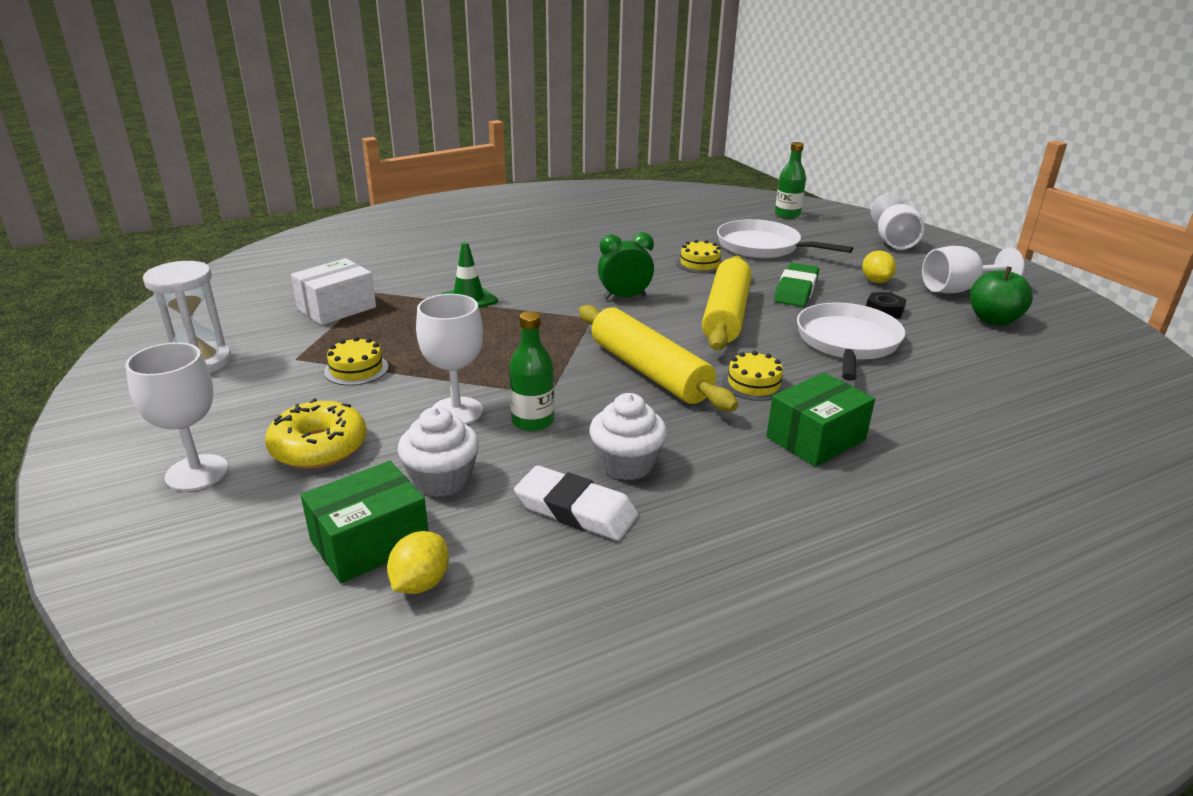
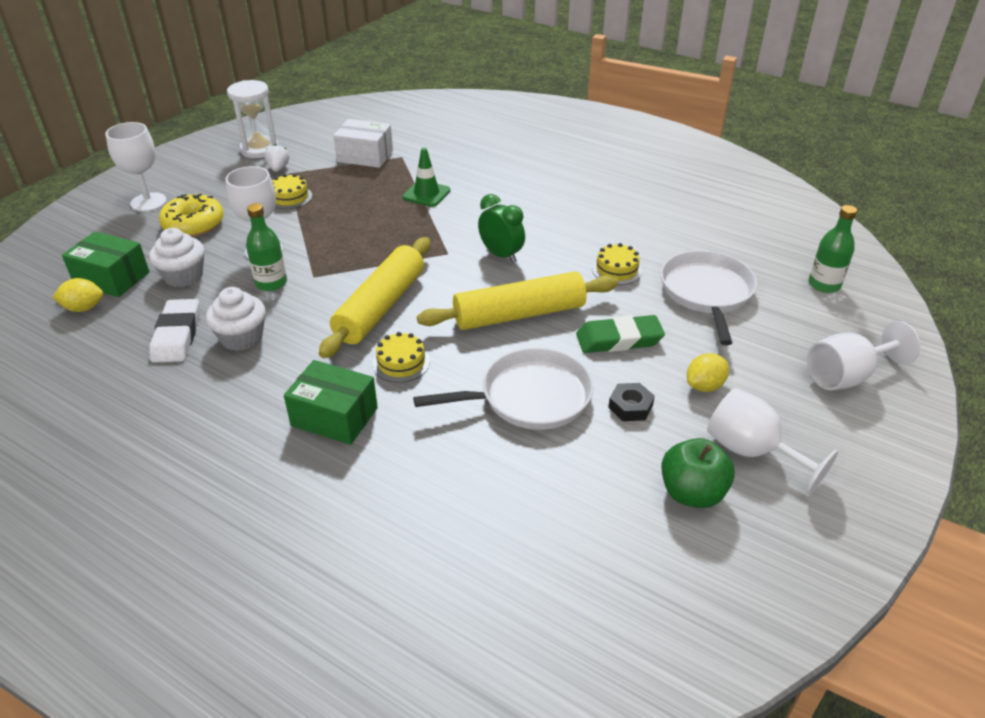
camera: 60 degrees right, 10 degrees up
(274, 361) = (278, 168): none -> white strawberry

